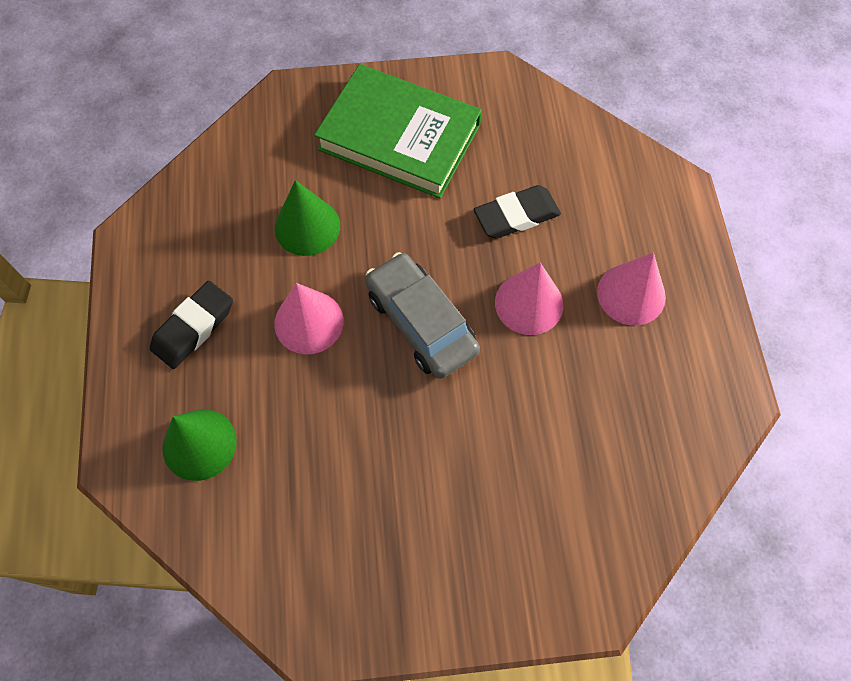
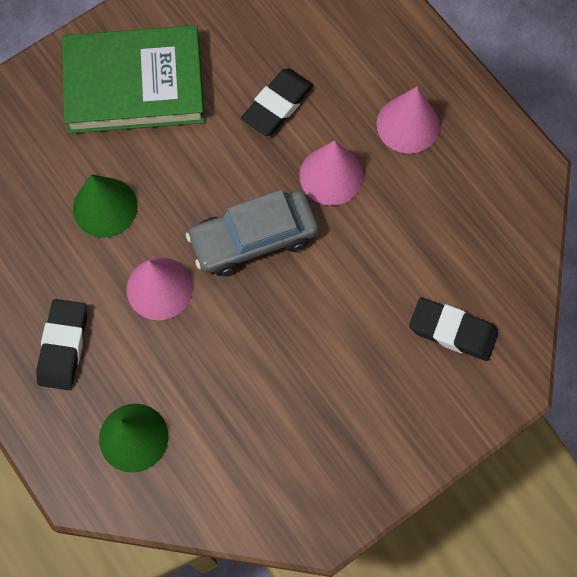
camera: 30 degrees left, 5 degrees up
(421, 322) = (253, 238): grey car -> grey car turned 45 degrees counterclockwise
(561, 515) = (452, 331): none -> black eraser

